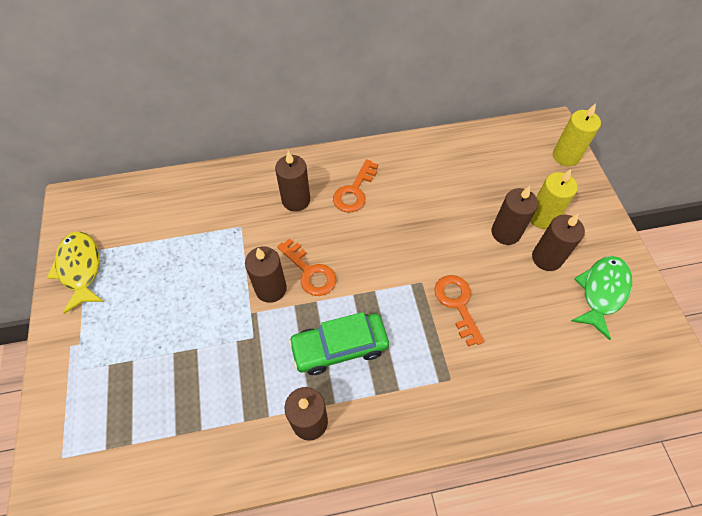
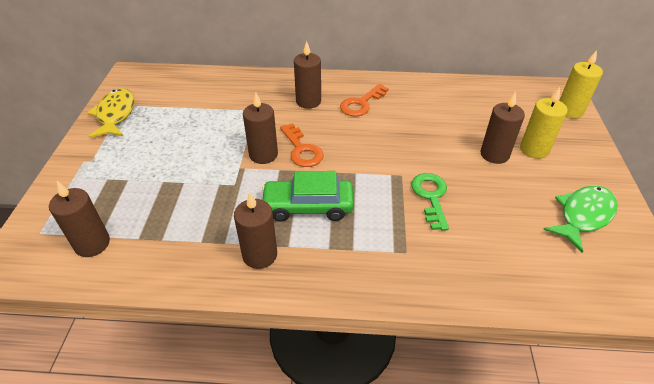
camera: 15 degrees right, 15 degrees down
(457, 304) = (431, 197): orange key -> green key
(546, 258) = (531, 180): brown candle -> brown candle (92, 244)

